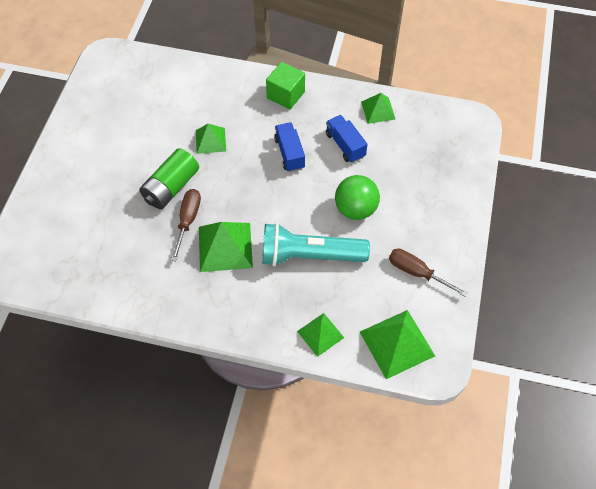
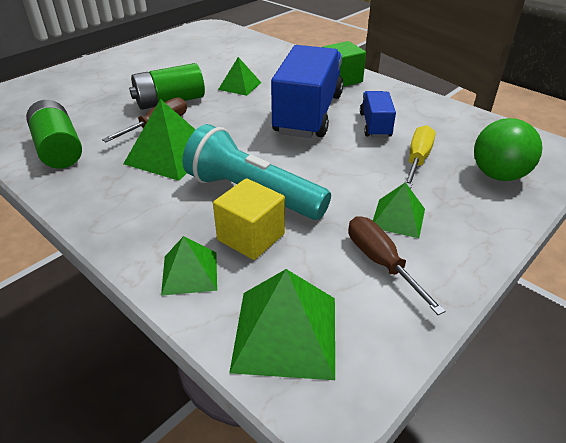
camera: 30 degrees right, 20 degrees down
(137, 281) = (59, 149): none -> green battery
(289, 153) = (308, 114): blue truck -> blue truck, size x2.00
(334, 291) = (251, 237): none -> yellow cube
(355, 209) = (345, 175): green ball -> green ball (498, 175)
(378, 110) = (434, 113): green pyramid -> green pyramid (398, 218)
(392, 171) = (417, 160): none -> yellow screwdriver

